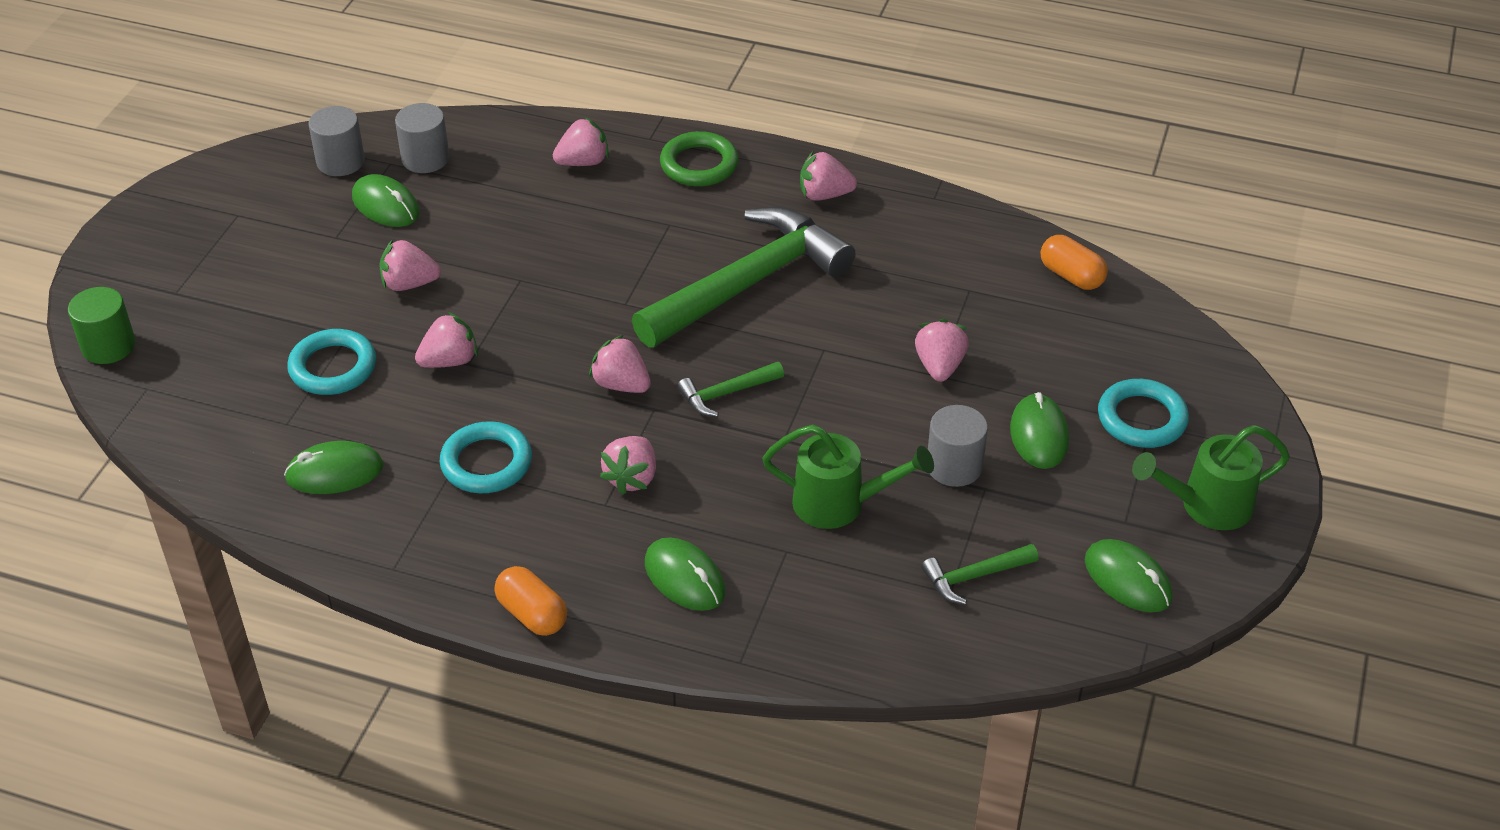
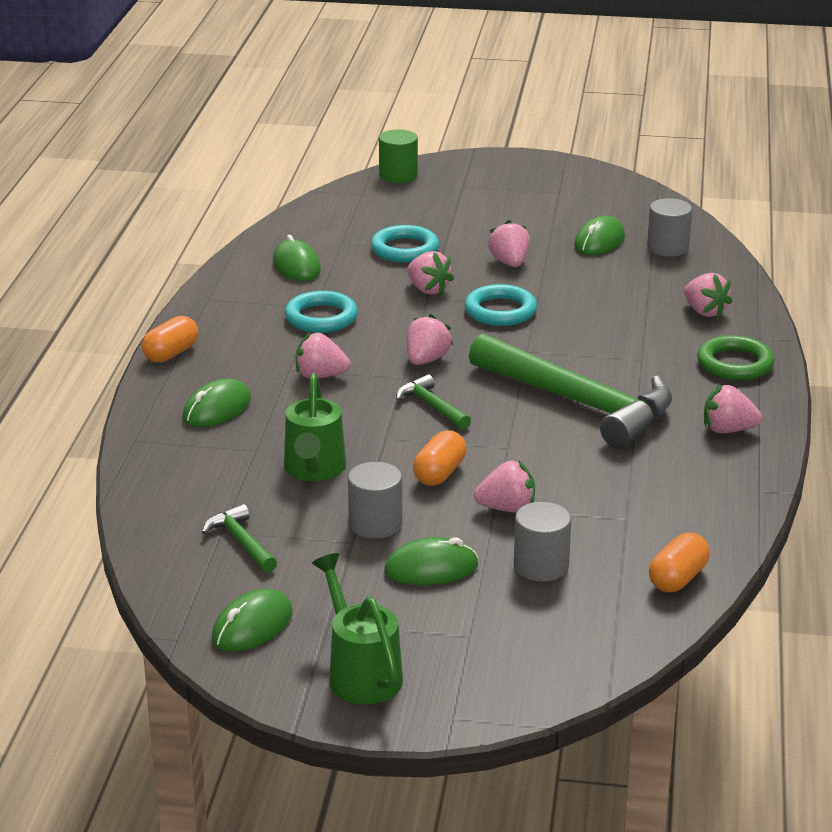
camera: 80 degrees right, 15 degrees down
(340, 162) = (643, 217): grey cylinder -> grey cylinder (541, 566)
(824, 195) = (728, 430): pink strawberry -> pink strawberry turned 75 degrees counterclockwise
(865, 406) = (439, 473): none -> orange capsule
(1141, 419) = (474, 629): turquoise ring -> turquoise ring (500, 311)

